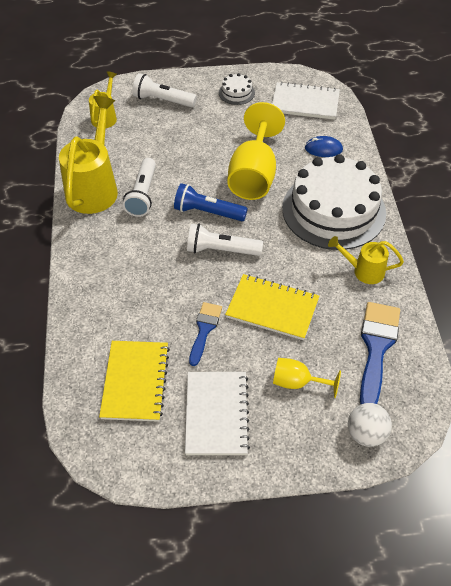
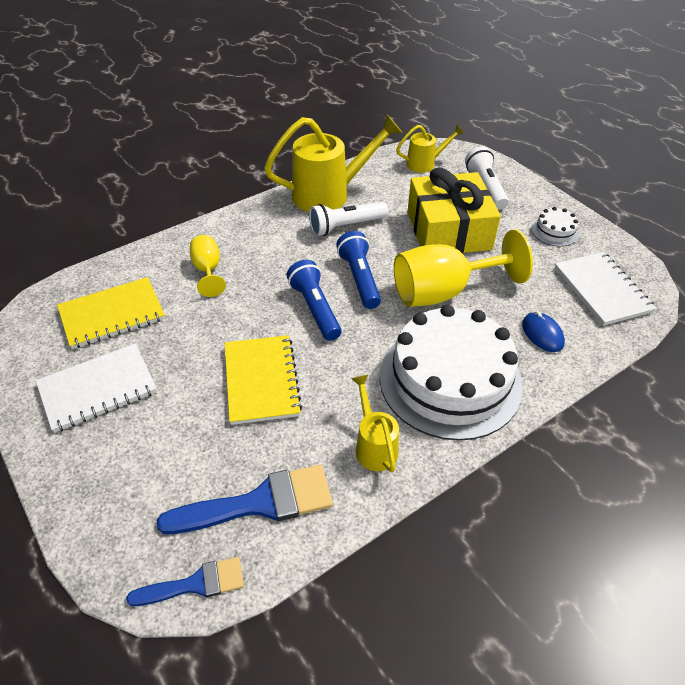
camera: 60 degrees right, 5 degrees down
(193, 142) = (448, 230): none -> yellow gift
(204, 329) = (201, 338): blue brush -> blue brush (195, 584)
(221, 250) = (315, 309): white flashlight -> blue flashlight
(297, 382) = (168, 442): yellow goblet -> yellow goblet (208, 270)
(366, 434) = (123, 538): white ball -> none

